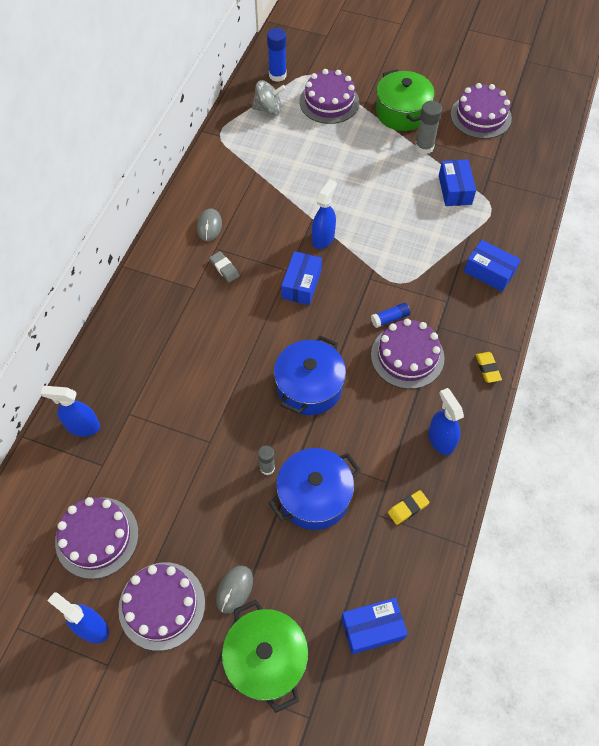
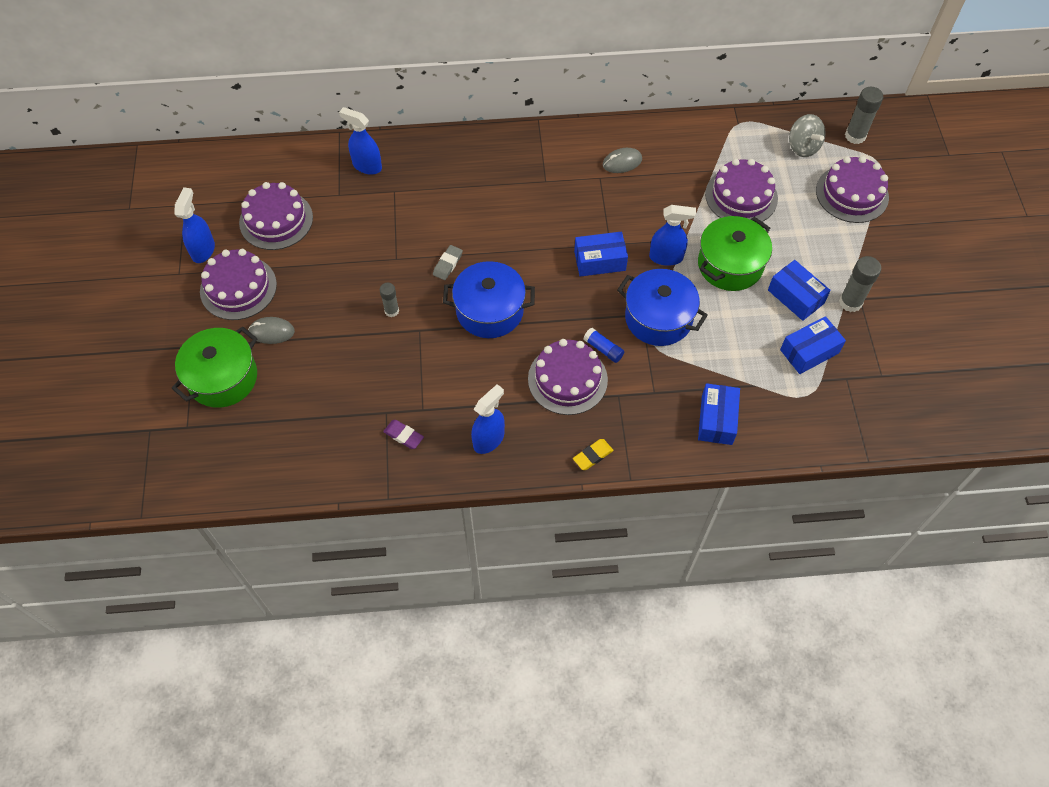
camera: 65 degrees right, 0 degrees up
(83, 426) = (367, 166): blue spray bottle -> blue spray bottle turned 45 degrees counterclockwise
(224, 268) = (581, 194): grey eraser -> grey eraser (447, 264)
(277, 75) = (855, 136): blue glue stick -> grey glue stick
(314, 496) = (381, 357): blue pot -> blue pot (658, 318)
(372, 628) = (279, 446): blue box -> blue box (795, 297)
(402, 113) = (886, 264): green pot -> green pot (730, 265)
(408, 508) = (404, 435): yellow eraser -> purple eraser
(480, 116) = (939, 342): purple cake -> purple cake (741, 196)

